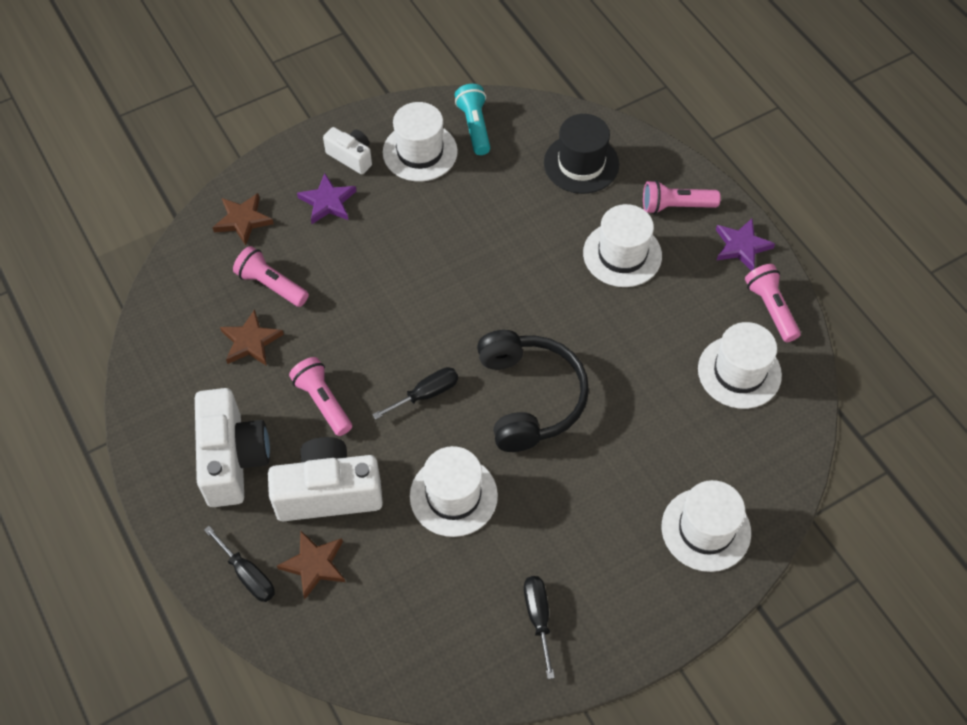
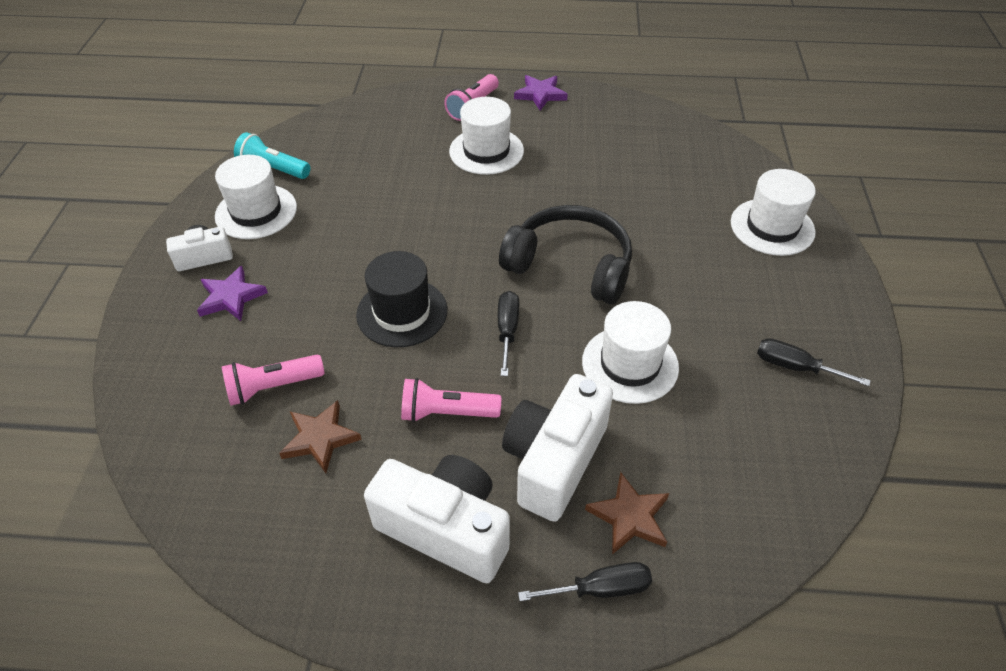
camera: 55 degrees left, 10 degrees down
(243, 220) = (173, 372): brown star -> none
(581, 164) = (380, 131): black hat -> black hat (402, 312)
(739, 372) = (646, 145): white hat -> none
(770, 308) = (605, 107): pink flashlight -> none

